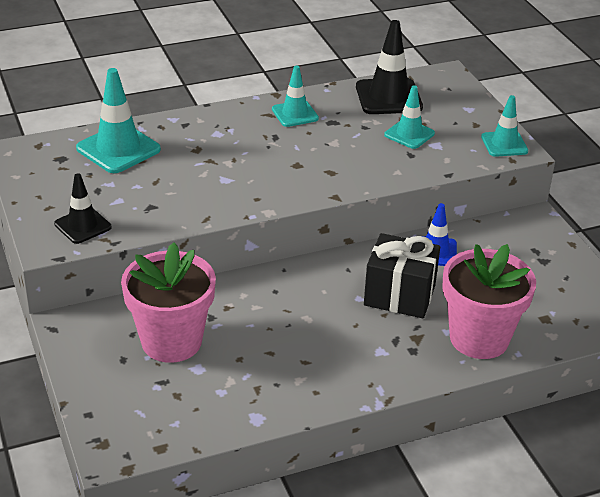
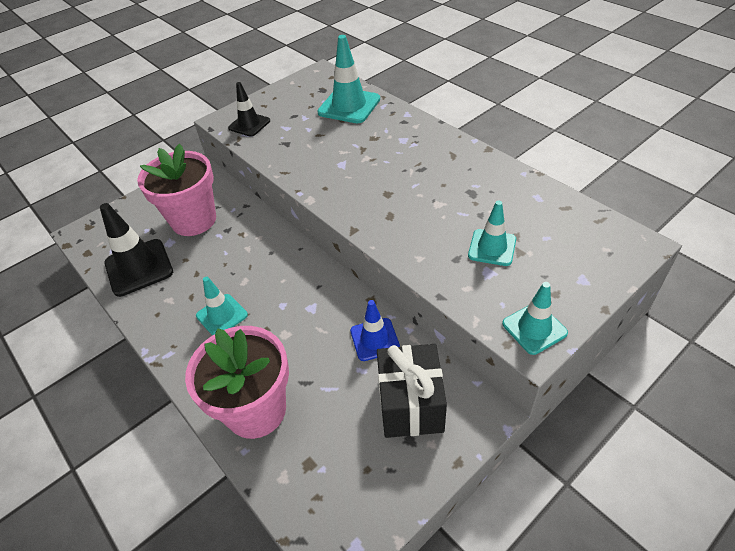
camera: 75 degrees right, 10 degrees up
(295, 114) = (465, 168): turquoise traffic cone -> turquoise traffic cone (222, 315)
(388, 97) = (548, 214): black traffic cone -> black traffic cone (139, 267)
(399, 295) = (297, 331): black gift -> black gift (410, 404)

